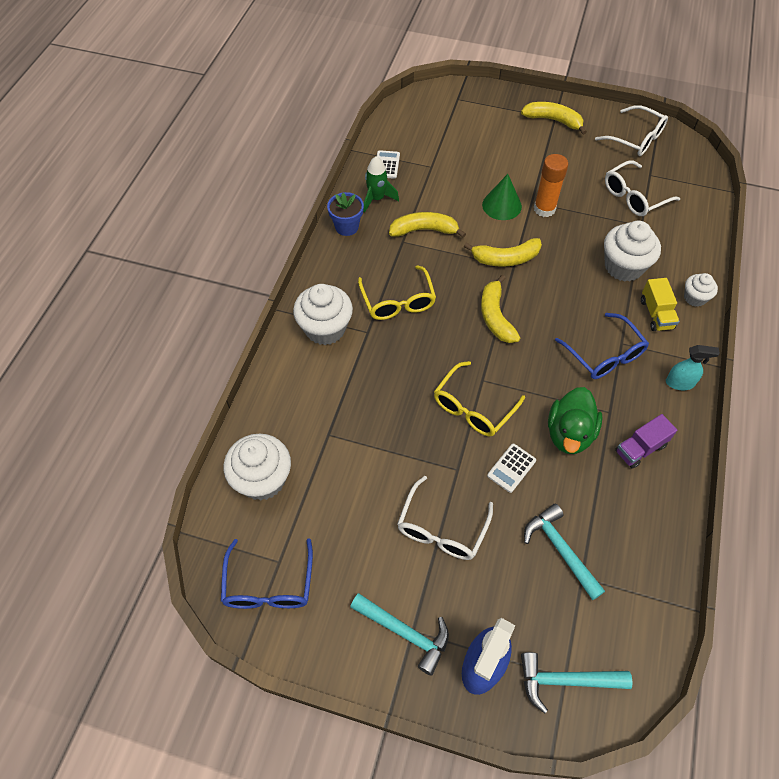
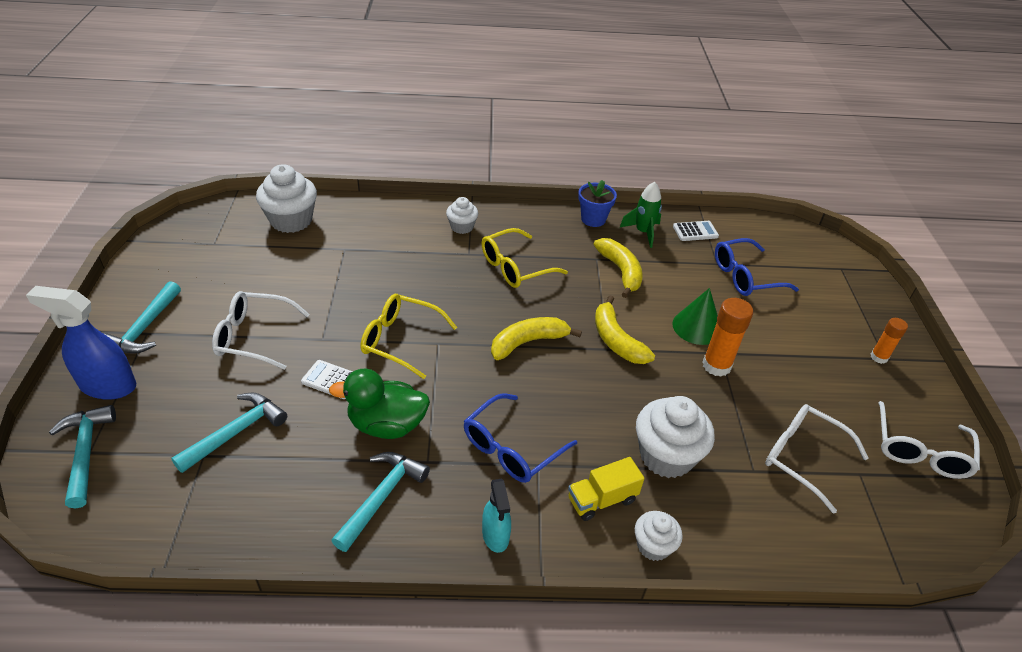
camera: 70 degrees right, 15 degrees down
(269, 584) = (192, 242): blue glasses -> blue glasses (745, 276)
(325, 328) = (462, 227): white cupcake -> white cupcake, size x0.56
(553, 120) = (879, 357): yellow banana -> orange glue stick
(640, 448) = (381, 497): purple truck -> turquoise hammer

